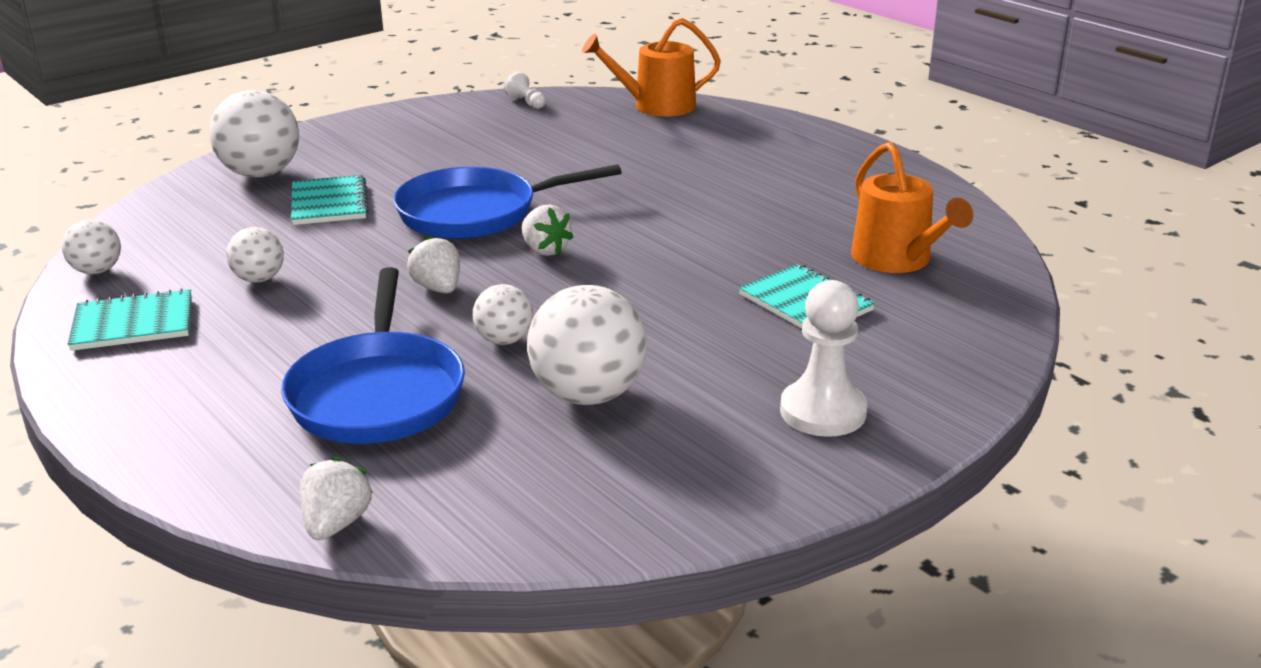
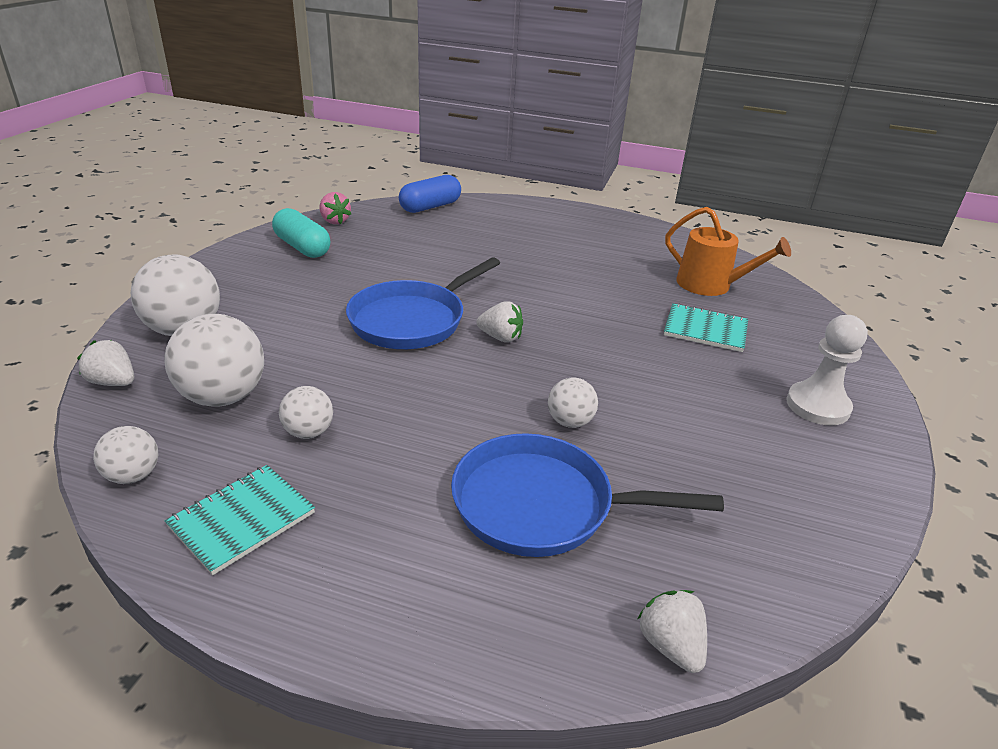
camera: 35 degrees left, 5 degrees up
(329, 203) = (282, 342): turquoise notebook -> none
(377, 393) = (542, 505): blue pan -> blue pan turned 135 degrees clockwise
(438, 288) = (467, 393): white strawberry -> white strawberry (113, 382)
(458, 123) = (302, 247): none -> turquoise capsule
(526, 102) = (334, 221): white pawn -> pink strawberry
(588, 395) = (680, 446): white ball -> white ball (223, 397)
(657, 106) = (430, 207): orange watering can -> blue capsule

